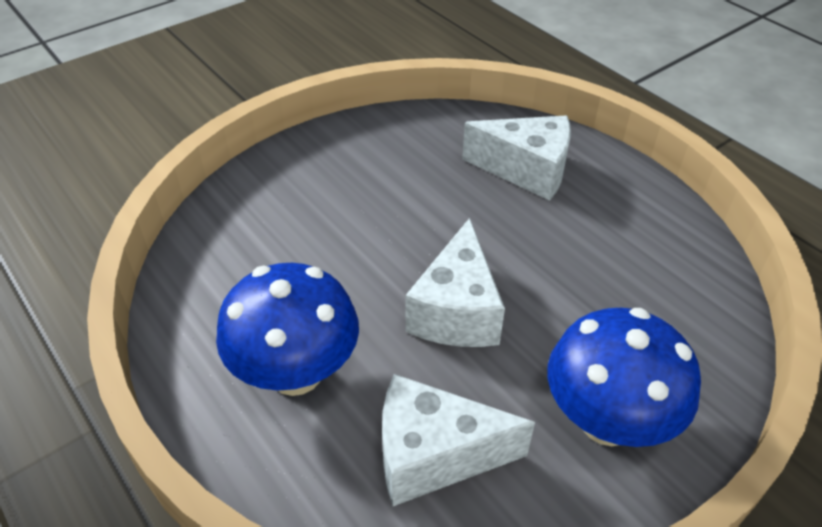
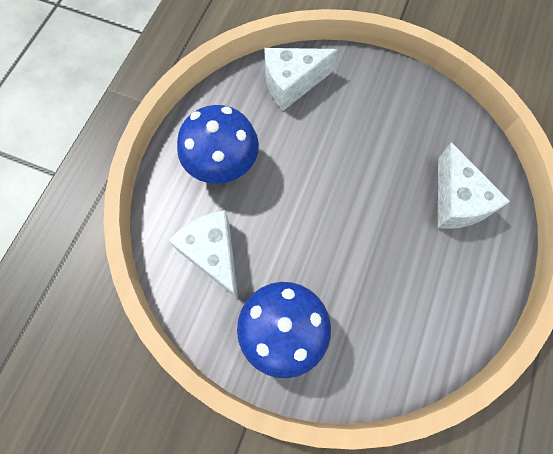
camera: 60 degrees right, 25 degrees up
(456, 311) = (310, 219): white cheese -> white cheese (292, 84)

